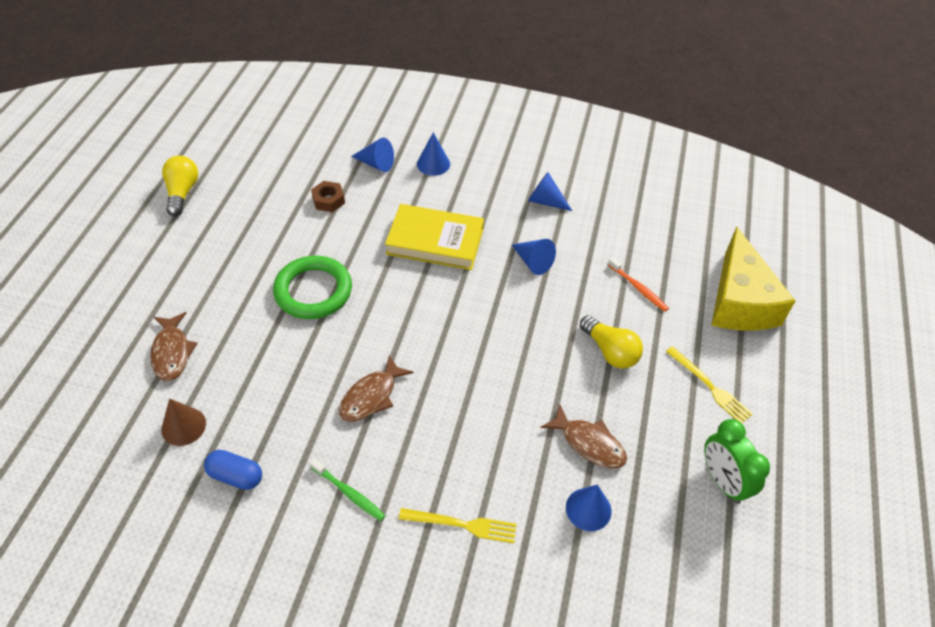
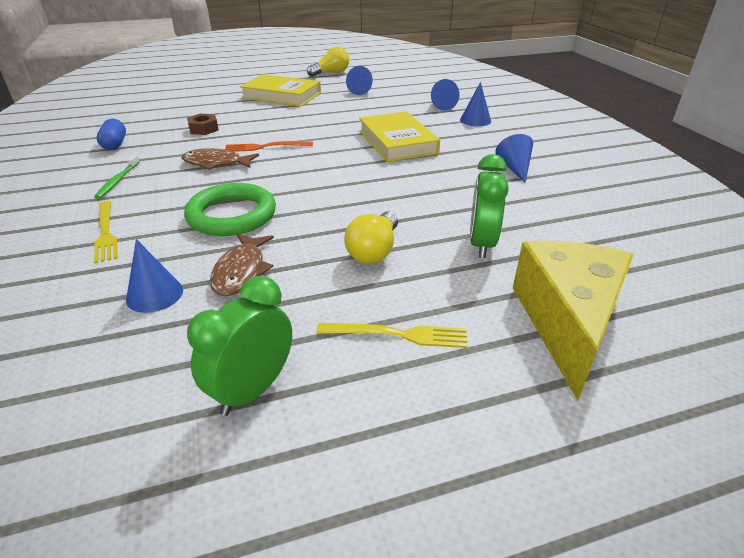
camera: 60 degrees right, 15 degrees down
(172, 352) = (203, 104): brown fish -> none
(183, 426) = (147, 121): brown cone -> none
(218, 269) = (281, 95): none -> yellow book
(313, 291) = (295, 121): green ring -> green ring (232, 215)
(328, 200) = (383, 103): brown nut -> brown nut (203, 129)
(363, 342) = (266, 147): none -> orange fork
(533, 262) = (434, 183): blue cone -> blue cone (361, 91)
(638, 288) = (481, 244): orange toothbrush -> green clock
(709, 386) = (397, 334): yellow fork -> yellow fork turned 105 degrees counterclockwise
(739, 301) = (567, 322): yellow cheese -> yellow cheese turned 135 degrees clockwise

